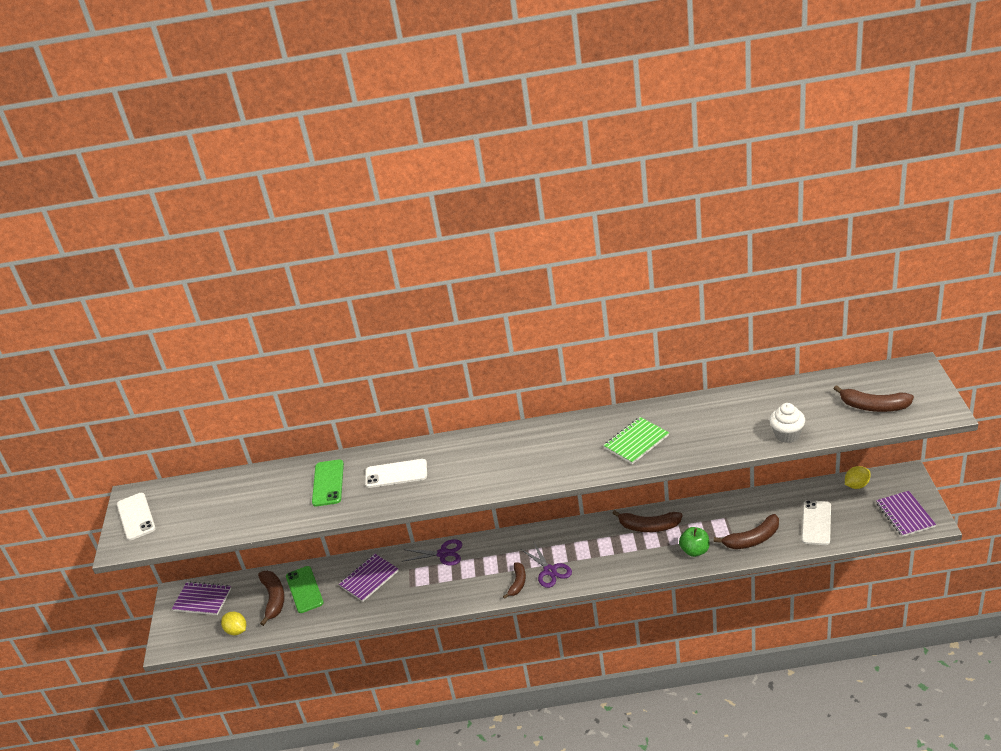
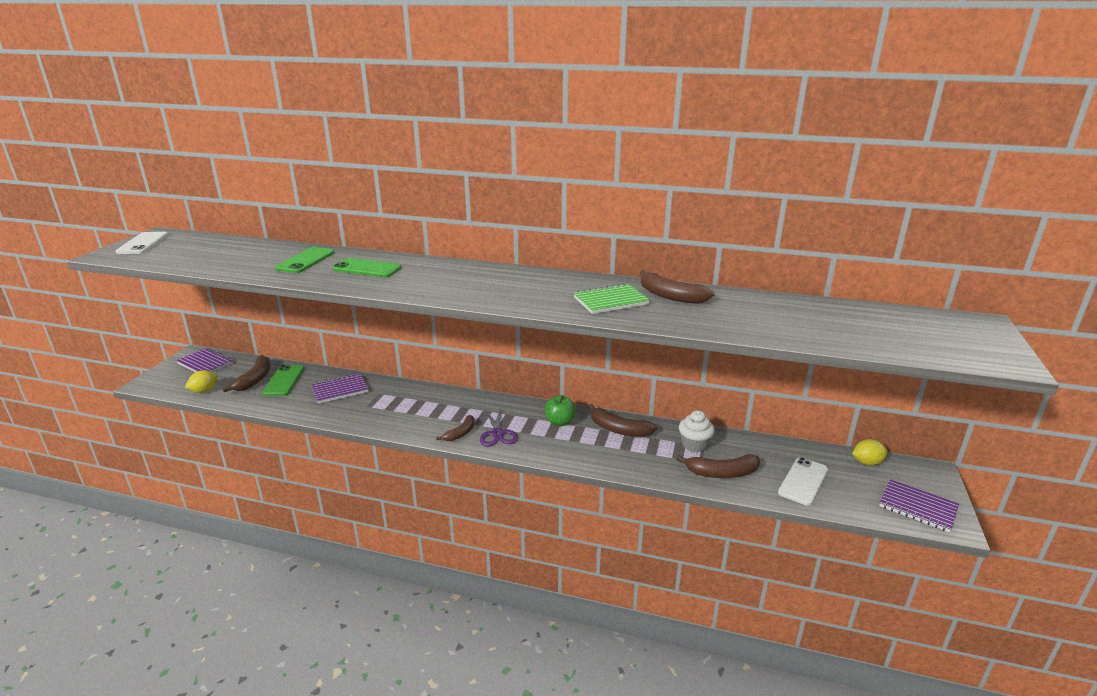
camera: 15 degrees right, 10 degrees down
(236, 630) = (204, 391): yellow lemon -> yellow lemon turned 75 degrees clockwise
(396, 474) = (367, 268): white phone -> green phone
(443, 554) = (416, 392): purple scissors -> none
(695, 551) = (653, 463): green apple -> green apple (560, 422)
(787, 435) = (786, 334): white cupcake -> white cupcake (694, 445)
(873, 406) = (910, 338): brown banana -> brown banana (670, 296)
(905, 515) = (917, 507): purple notebook -> purple notebook turned 60 degrees counterclockwise

